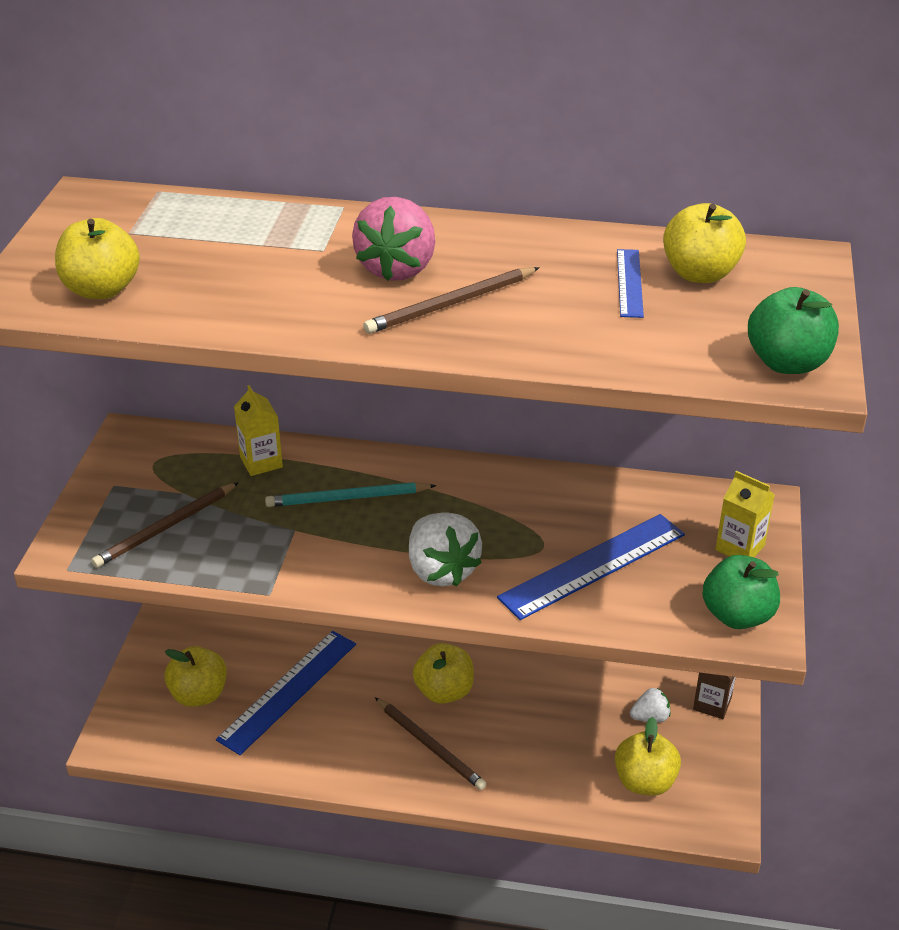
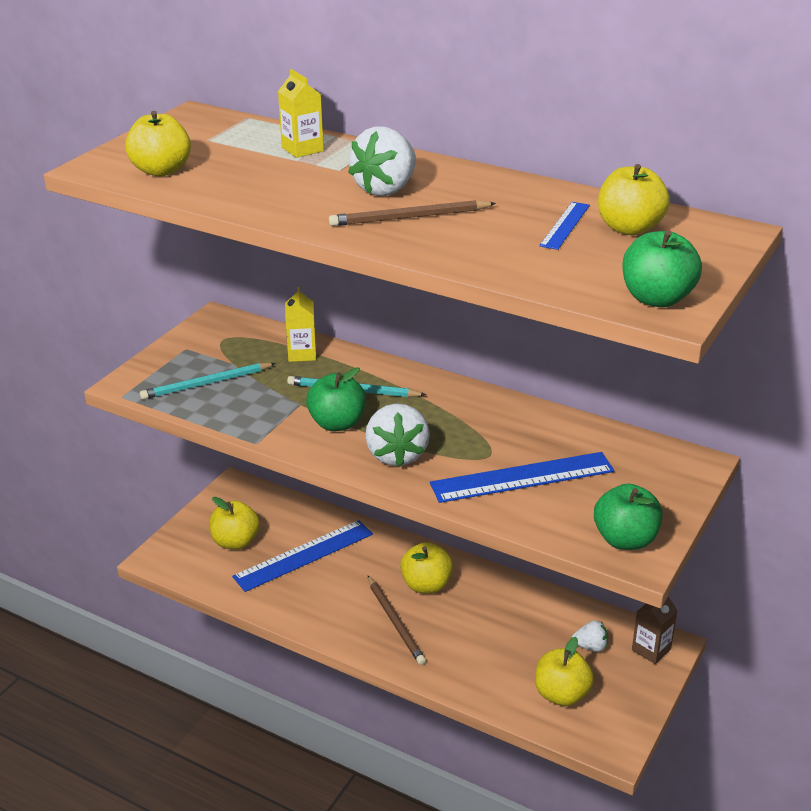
camera: 20 degrees right, 5 degrees down
(165, 528) = (206, 384): brown pencil -> turquoise pencil
(352, 546) = (337, 423): none -> green apple
(397, 268) = (386, 189): pink strawberry -> white strawberry
(740, 548) = (657, 491): yellow carton -> yellow carton (302, 149)

